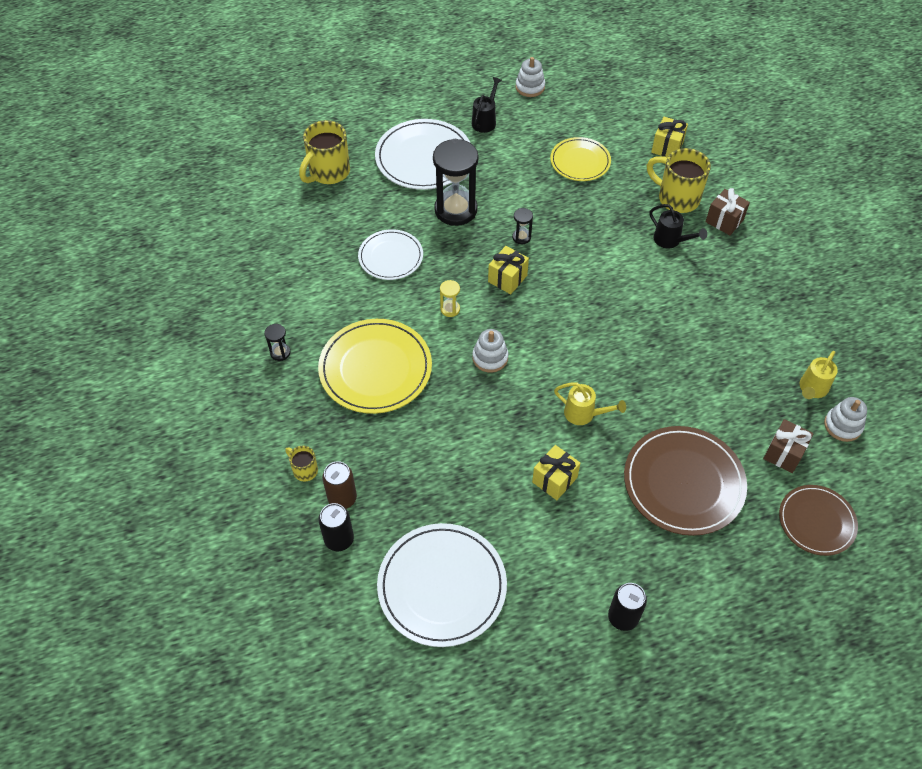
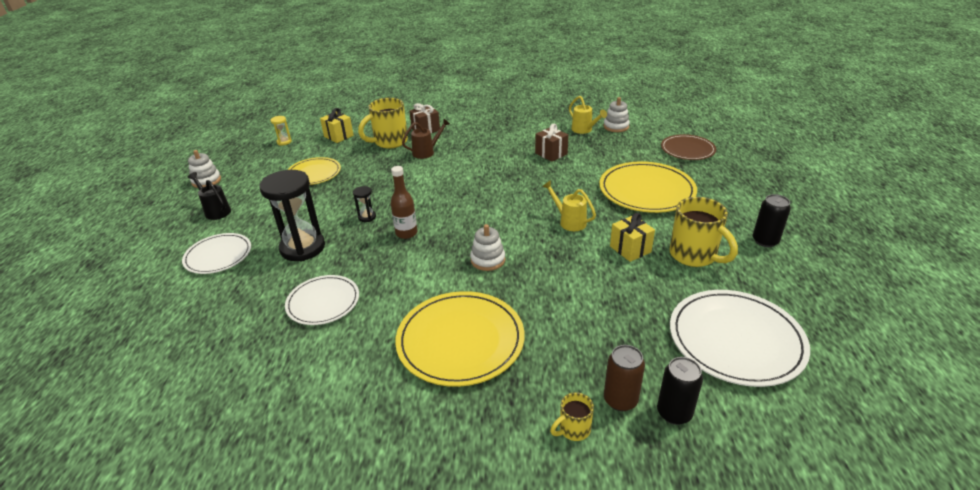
camera: 70 degrees left, 20 degrees down
(280, 352) = (392, 424): black hourglass -> none
(328, 172) = (161, 330): yellow mug -> yellow mug (694, 255)
(424, 158) = (218, 256): white plate -> white plate, size x0.62
(450, 309) = (417, 274): yellow hourglass -> yellow hourglass (284, 142)
(507, 278) = (406, 233): yellow gift -> brown bottle
(583, 414) = (569, 222): yellow watering can -> yellow watering can turned 90 degrees counterclockwise
(670, 240) = (426, 152): black watering can -> brown watering can
(683, 482) = (646, 190): brown plate -> yellow plate
(783, 453) = (632, 149): brown gift -> brown gift (551, 154)

